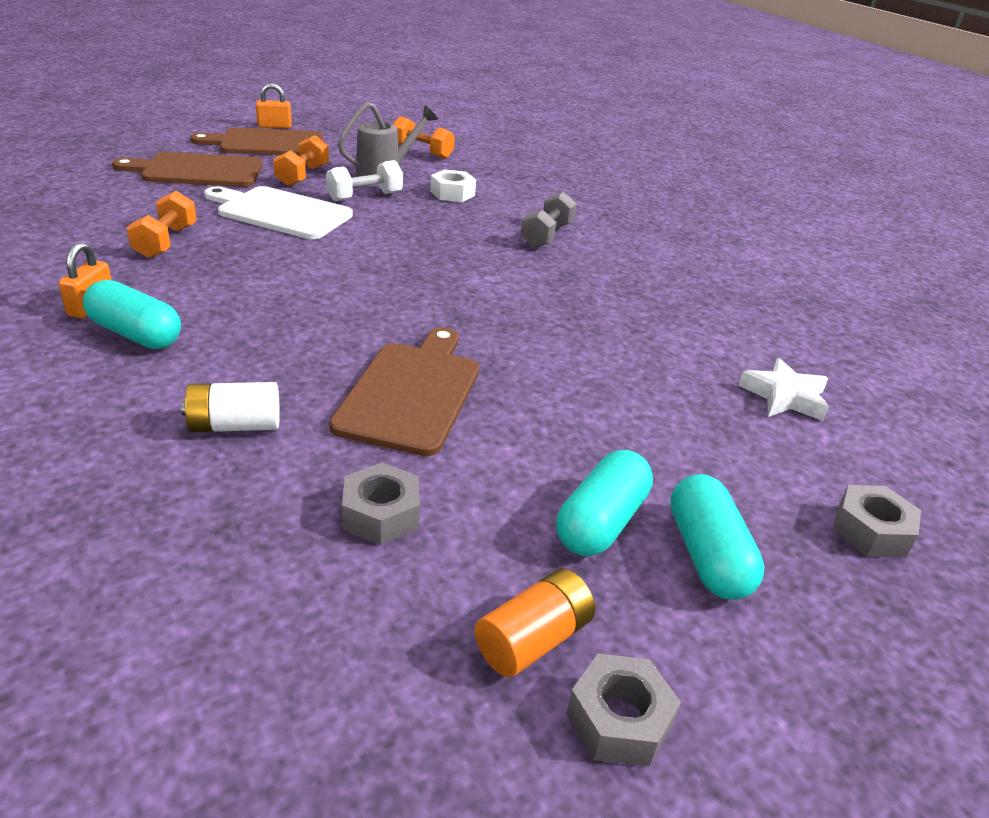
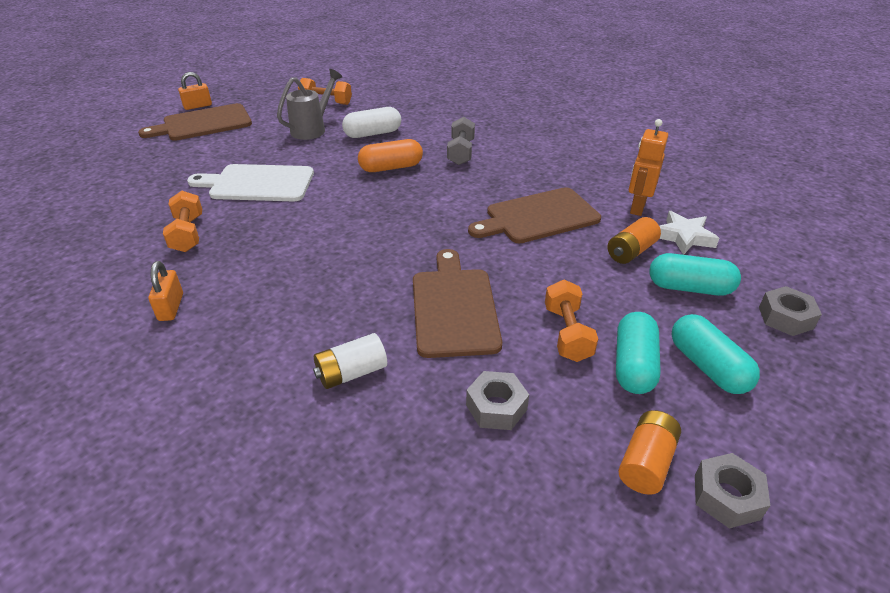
camera: 15 degrees left, 5 degrees up
(136, 334) = (224, 321): turquoise capsule -> turquoise capsule (689, 288)
(197, 171) = (166, 163): brown cutting board -> brown cutting board (538, 217)
(302, 176) = (251, 146): orange dumbbell -> orange dumbbell (567, 333)
(365, 197) = (311, 153): white dumbbell -> none
(448, 231) = (391, 167): none -> orange capsule
(452, 193) = (373, 134): white nut -> white capsule
(694, 394) = (631, 252): none -> orange battery
(740, 348) = (637, 208): none -> orange robot

